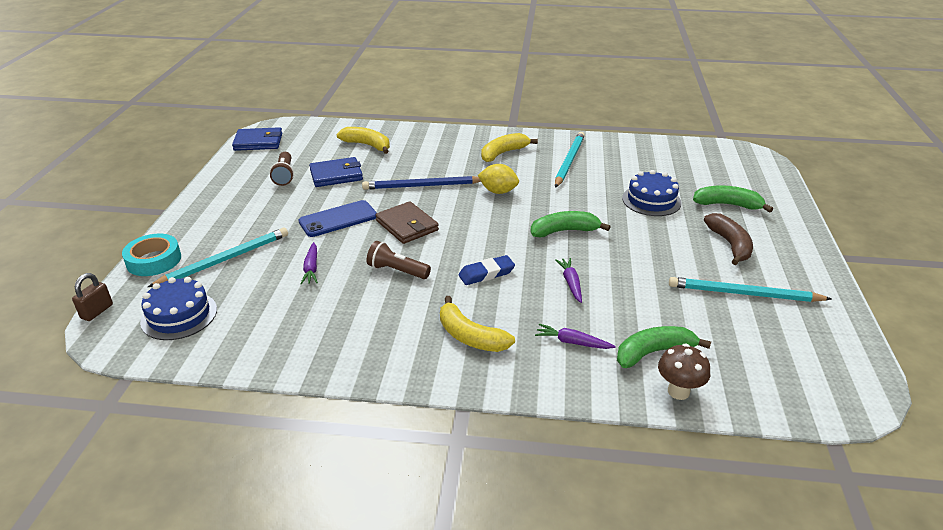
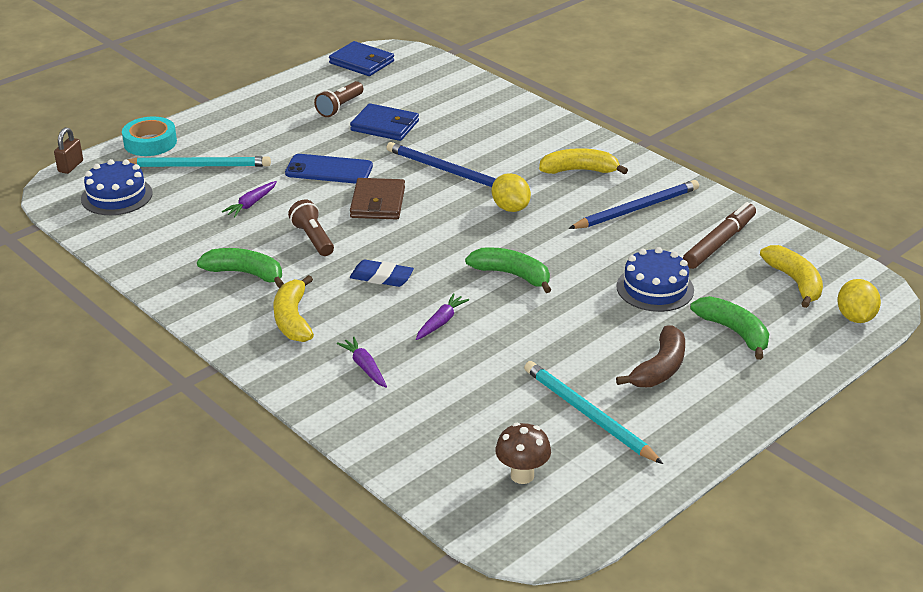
camera: 40 degrees right, 0 degrees up
(97, 311) = (70, 166): brown padlock -> brown padlock turned 45 degrees counterclockwise
(367, 145) = (456, 106): yellow banana -> yellow banana (795, 282)
(569, 161) = (636, 209): turquoise pencil -> blue pencil
(640, 161) = (719, 242): none -> brown marker
(653, 352) = (418, 411): green banana -> green banana (245, 273)
(678, 391) = (388, 448): brown mushroom -> brown mushroom (522, 475)
(762, 169) = (855, 317): none -> yellow lemon

